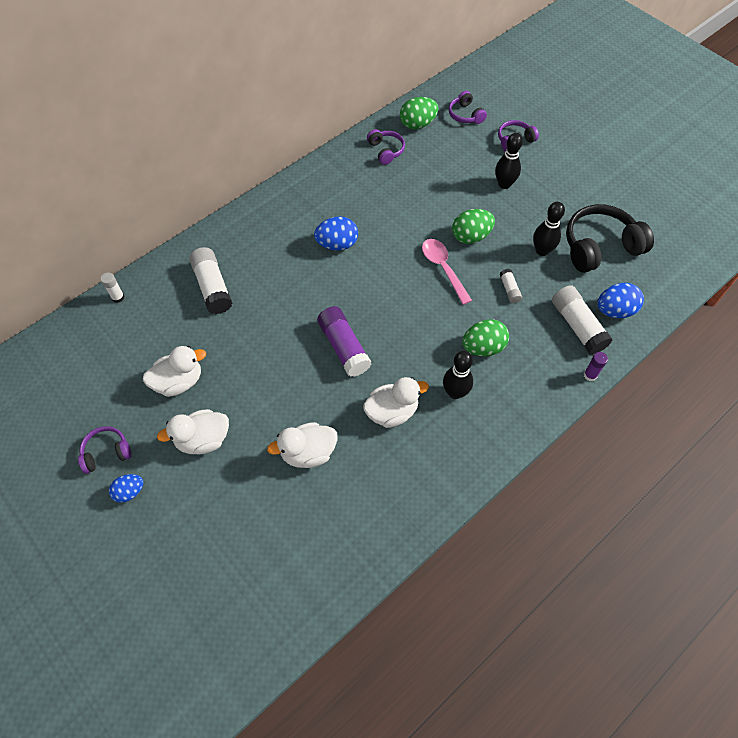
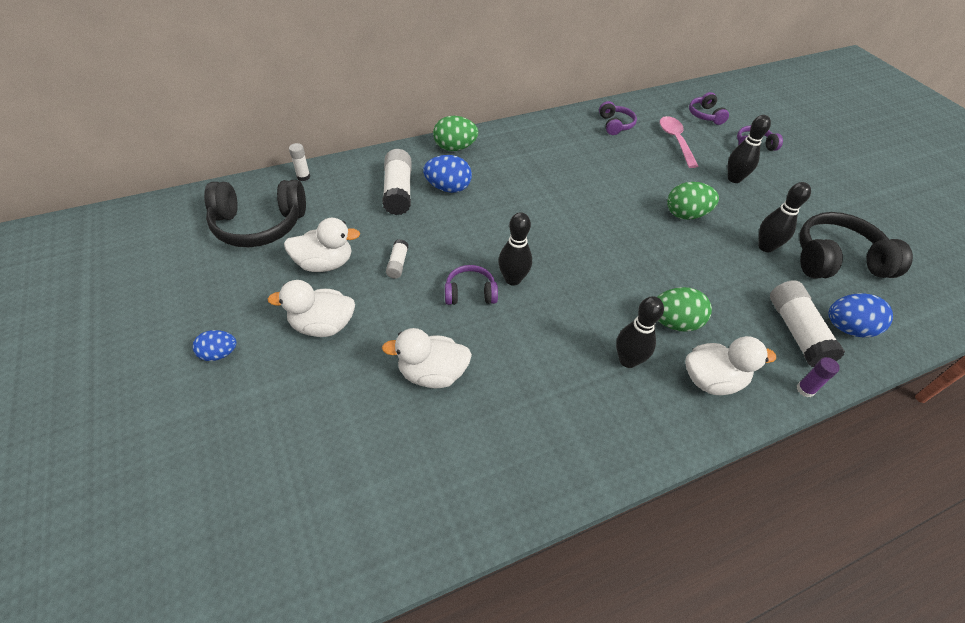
camera: 15 degrees right, 10 degrees down
(102, 361) = (259, 225): none -> black headphones
(106, 452) = (217, 308): purple headphones -> purple headphones (470, 293)
(337, 244) = (539, 187): blue egg -> blue egg (448, 188)
(344, 347) = (513, 279): purple glue stick -> black bowling pin
(392, 412) = (546, 359): white duck -> white duck (712, 380)
(417, 124) = (653, 112): green egg -> green egg (455, 148)
(443, 268) = (647, 235): pink spoon -> pink spoon (675, 141)
(509, 289) = (719, 274): white glue stick -> white glue stick (397, 264)

